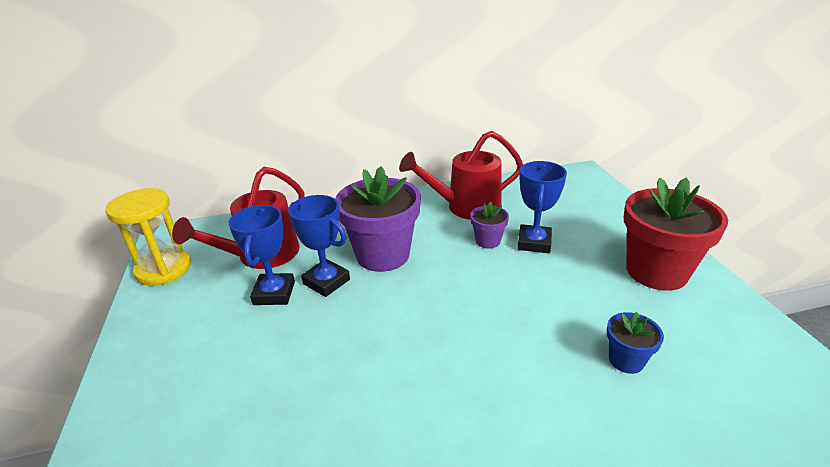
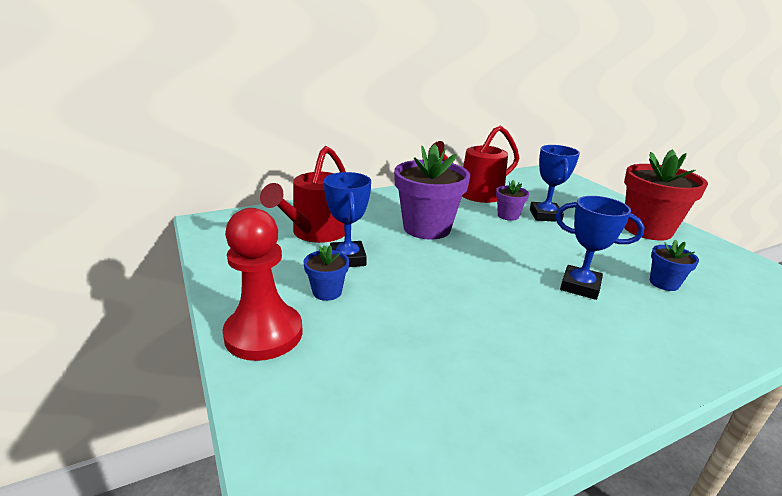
camera: 15 degrees left, 5 degrees down
(139, 386) = (264, 334): none -> red pawn
(164, 269) = (223, 247): yellow hourglass -> none
(229, 337) = (327, 292): none -> blue flower pot
(326, 282) = (390, 248): blue trophy -> blue trophy (580, 286)

